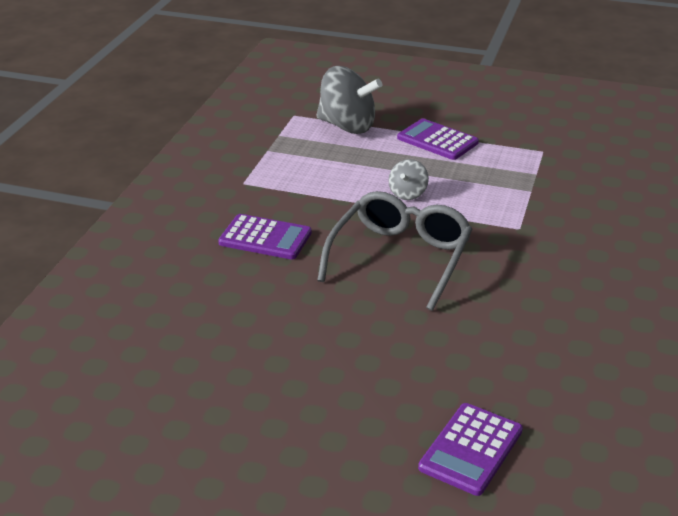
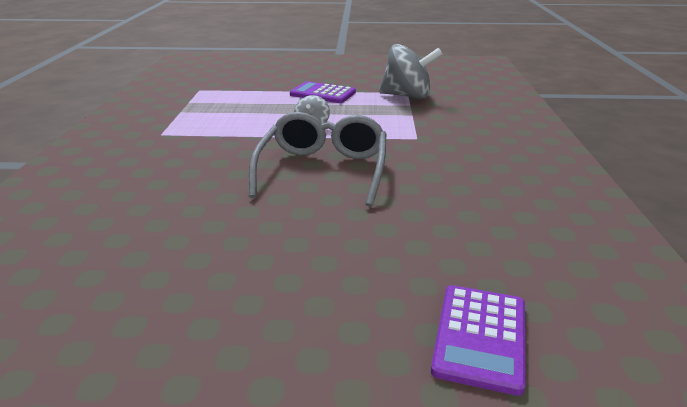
camera: 15 degrees left, 5 degrees down
(265, 238) = (188, 170): purple calculator -> none
(347, 126) = (246, 92): grey spinning top -> grey spinning top (407, 96)

